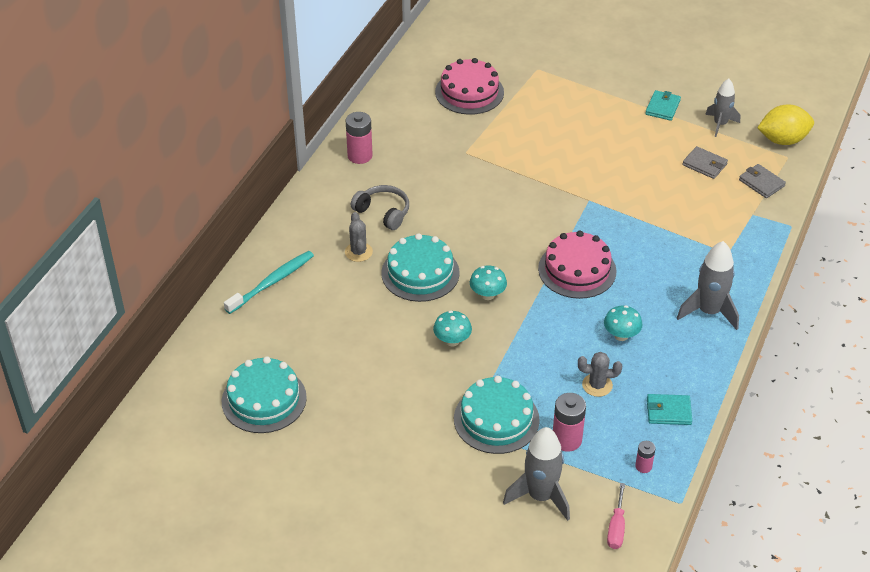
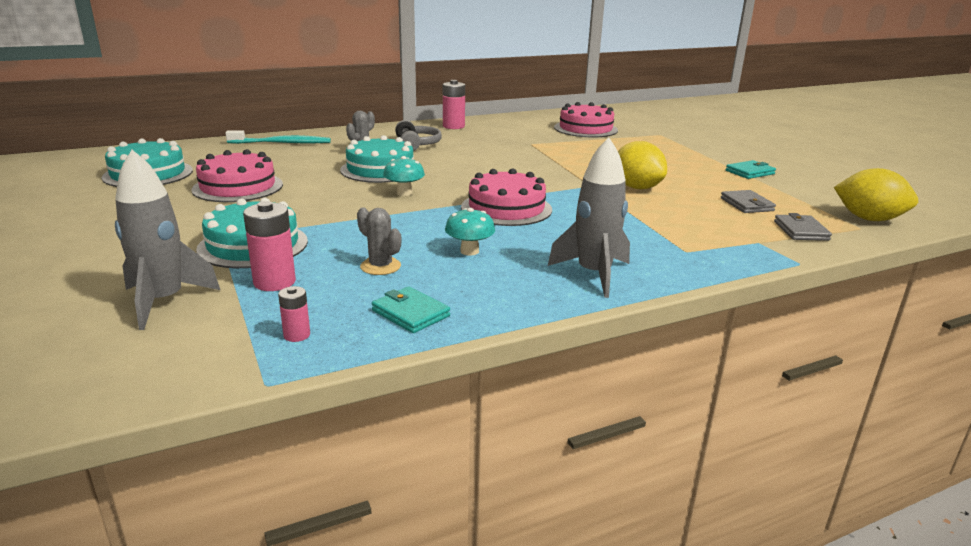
camera: 40 degrees right, 20 degrees down
(364, 368) = (238, 187): none -> pink cake
(452, 341) = (325, 200): turquoise mushroom -> none
(616, 527) = (162, 362): pink screwdriver -> none
(619, 183) = (637, 187): none -> yellow lemon
(720, 124) = (801, 193): grey rocket -> none

